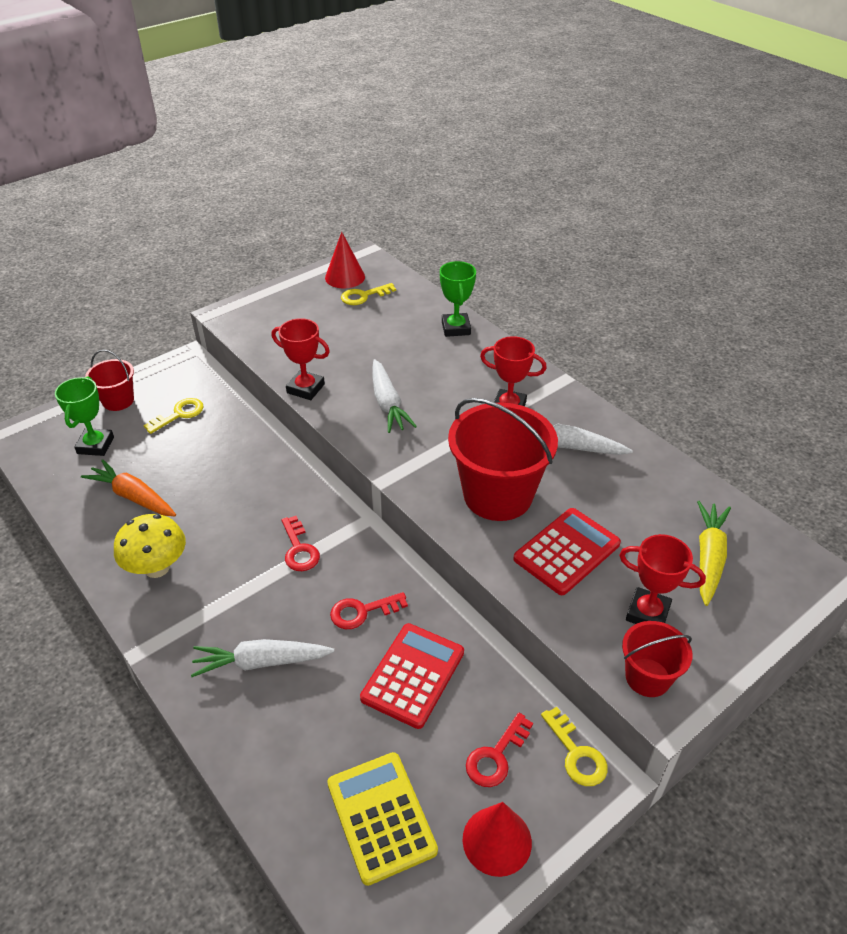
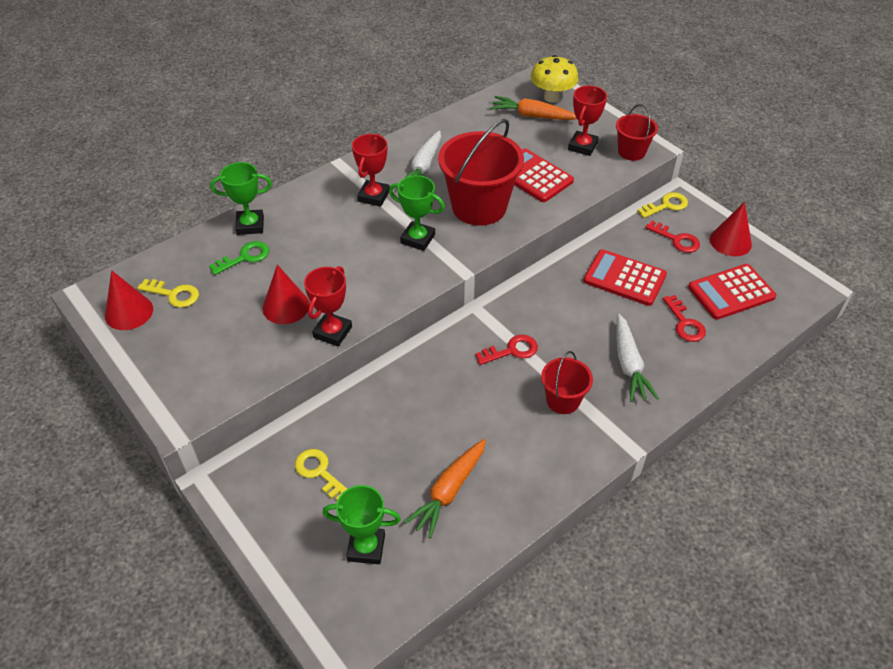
camera: 90 degrees left, 5 degrees up
(118, 400) = (286, 542): red bucket -> red bucket (563, 400)
(157, 568) = (541, 452): yellow mushroom -> yellow mushroom (552, 97)
(342, 358) = (286, 306): none -> red cone
(362, 611) = (572, 307): red key -> red key (684, 323)
(364, 296) = (174, 294): yellow key -> yellow key turned 45 degrees counterclockwise
(381, 817) = (731, 292): yellow calculator -> red calculator
(388, 404) = (362, 271): white carrot -> none
(410, 329) = (245, 257): none -> green key
(438, 443) = (417, 239): none -> green trophy
(708, 557) = (532, 116): yellow carrot -> orange carrot

